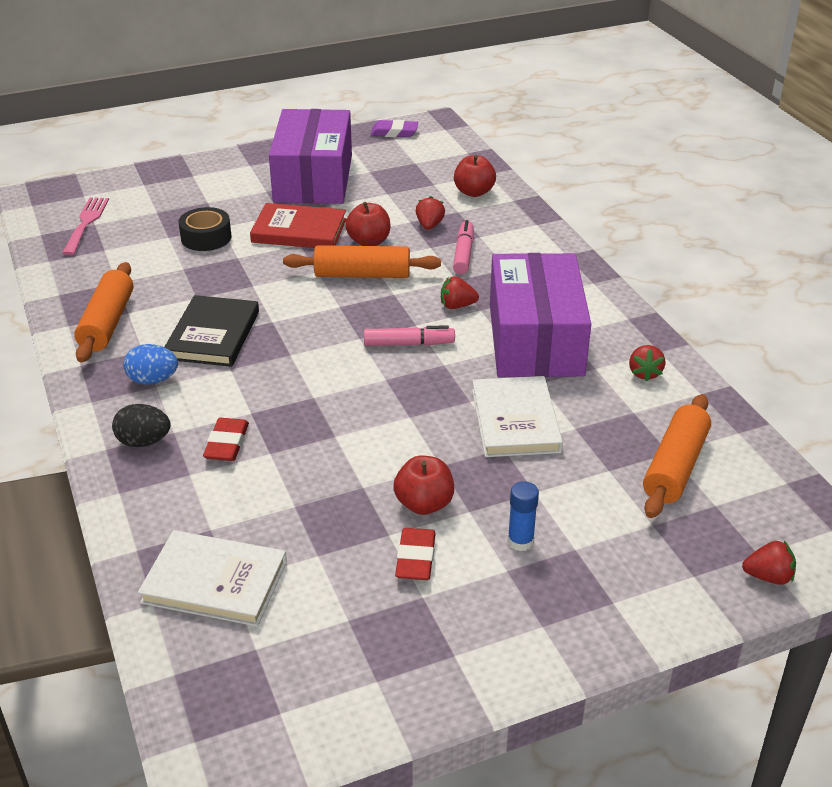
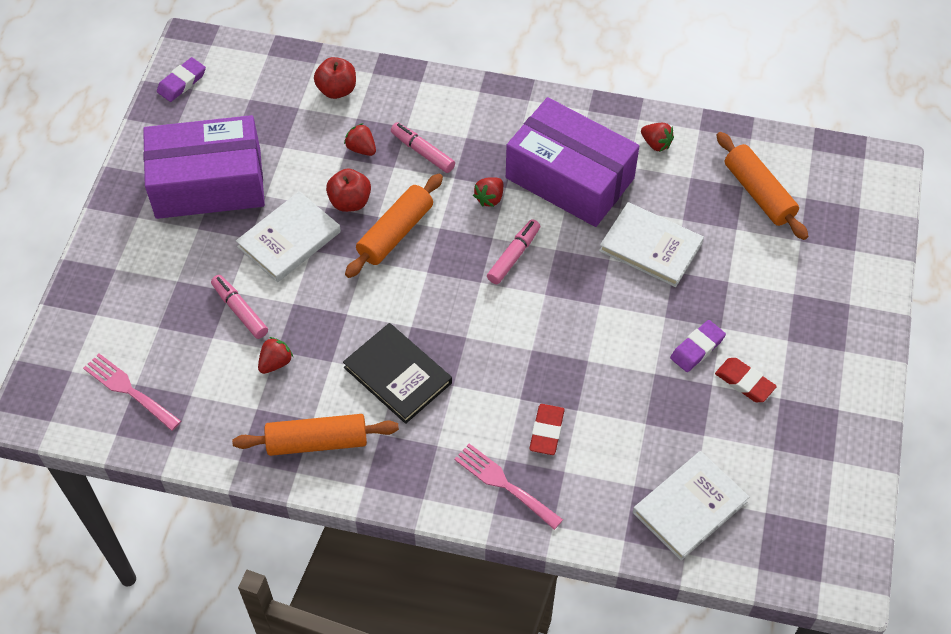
camera: 55 degrees left, 20 degrees up
(107, 323) = (317, 442): orange rolling pin -> orange rolling pin turned 45 degrees counterclockwise
(144, 442) = (504, 484): black egg -> pink fork
(153, 380) = (428, 444): blue egg -> none
(206, 237) = (240, 310): black tape -> pink marker
(227, 444) = (546, 431): red eraser -> red eraser turned 60 degrees clockwise
(299, 231) = (289, 239): red book -> white book
(313, 178) = (208, 183): purple box -> purple box turned 45 degrees counterclockwise
(424, 504) = (697, 348): red apple -> purple eraser
(520, 541) = (768, 317): blue glue stick -> none
(768, 577) = (879, 216): red strawberry -> red strawberry (275, 362)

